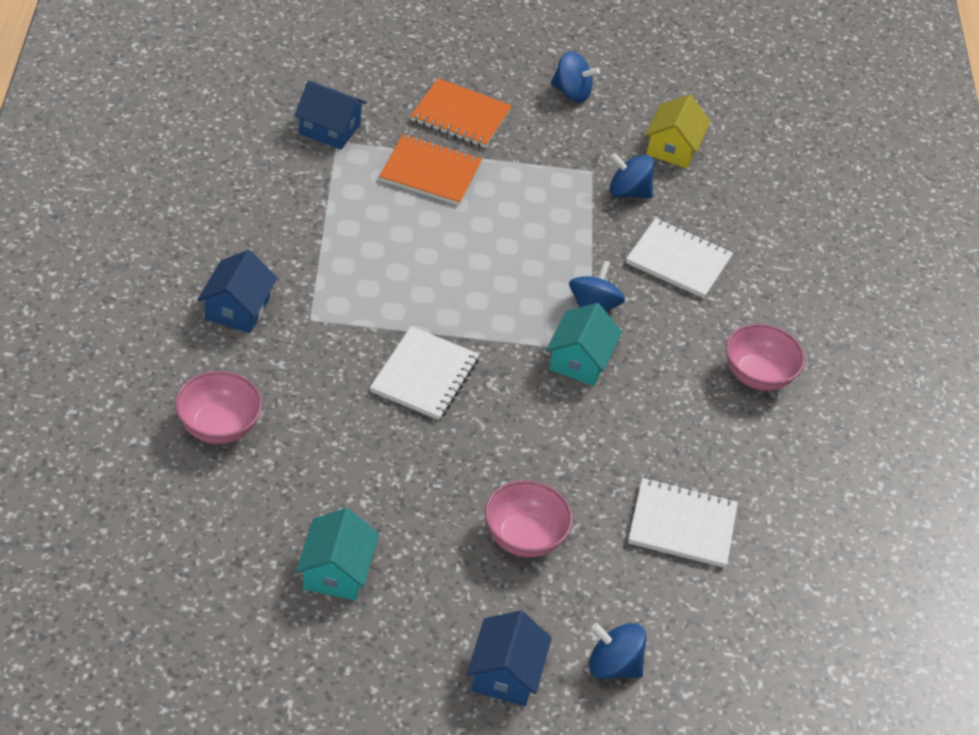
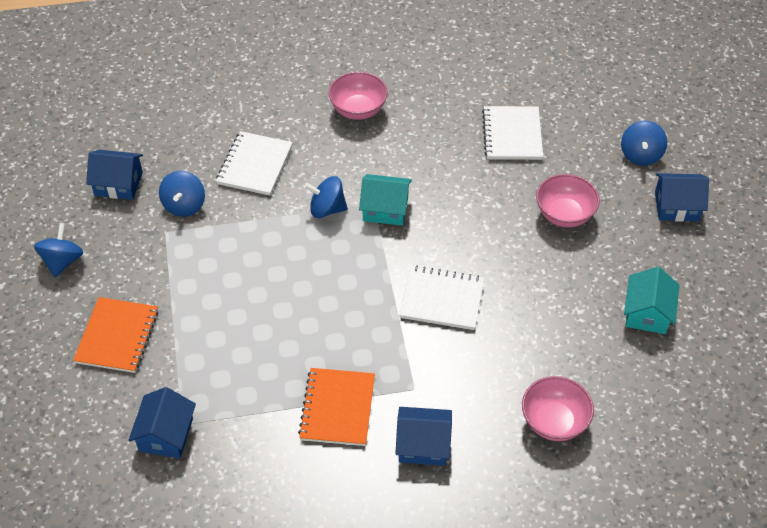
camera: 95 degrees left, 5 degrees up
(336, 571) = (647, 313): turquoise house -> turquoise house turned 75 degrees counterclockwise
(430, 172) = (202, 343): orange notebook -> orange notebook (337, 408)
(673, 148) = (118, 184): yellow house -> blue house

